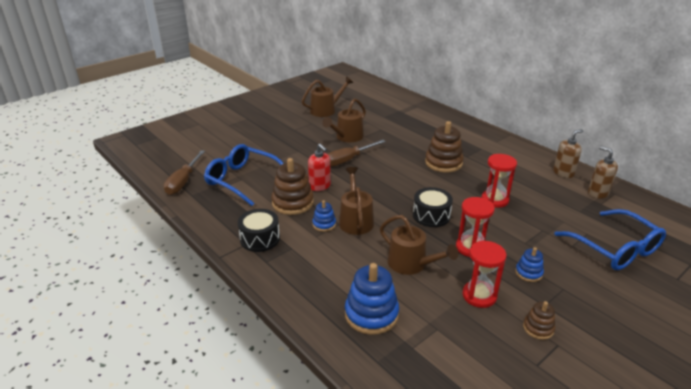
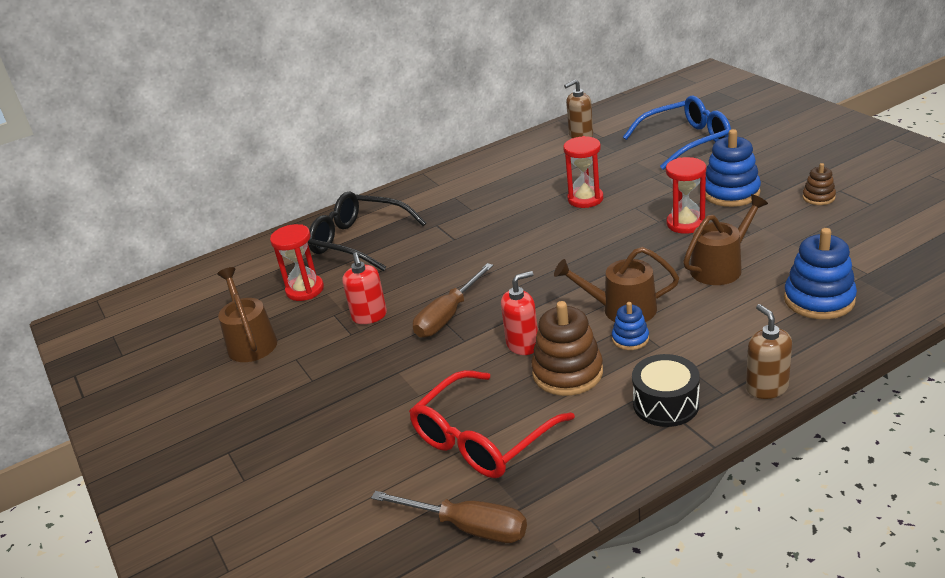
camera: 75 degrees left, 0 degrees up
(242, 180) = (483, 438): blue glasses -> red glasses
(347, 137) = (369, 316): brown watering can -> red soap dispenser
(348, 160) = (448, 315): brown screwdriver -> brown screwdriver turned 60 degrees clockwise
(421, 124) = (359, 241): none -> black glasses
(431, 215) = (616, 247): black drum -> none
(443, 163) = (484, 229): brown stacking toy -> none
(479, 295) = (773, 225): red hourglass -> red hourglass (305, 290)
(528, 273) = (731, 193): blue stacking toy -> blue stacking toy, size x1.86
(563, 173) = (532, 149): brown soap dispenser -> brown soap dispenser (766, 387)

